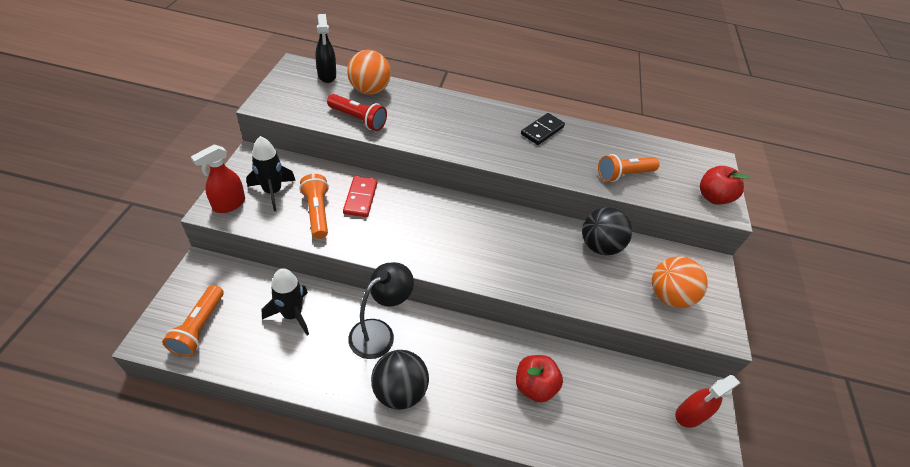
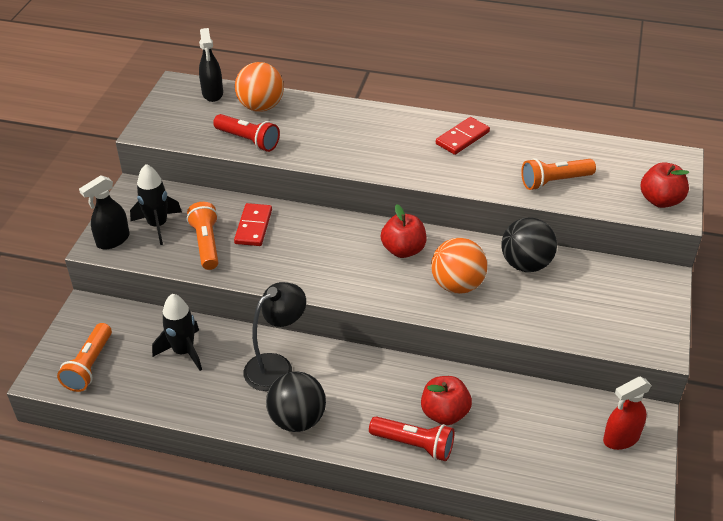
camera: 10 degrees right, 5 degrees down
(229, 204) = (113, 240): red spray bottle -> black spray bottle
(493, 227) = (403, 250): none -> red apple
(509, 420) = (414, 445): none -> red flashlight
(542, 130) = (462, 138): black domino -> red domino
(668, 296) = (600, 312): orange ball -> orange ball (457, 285)

